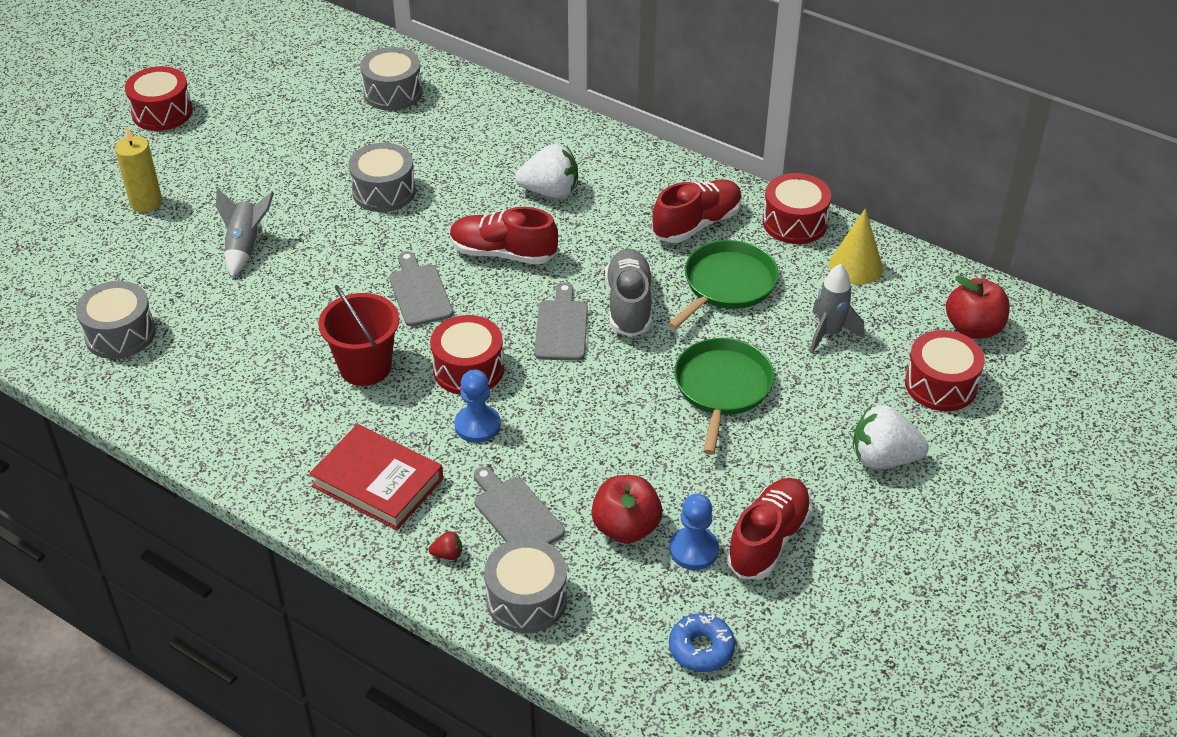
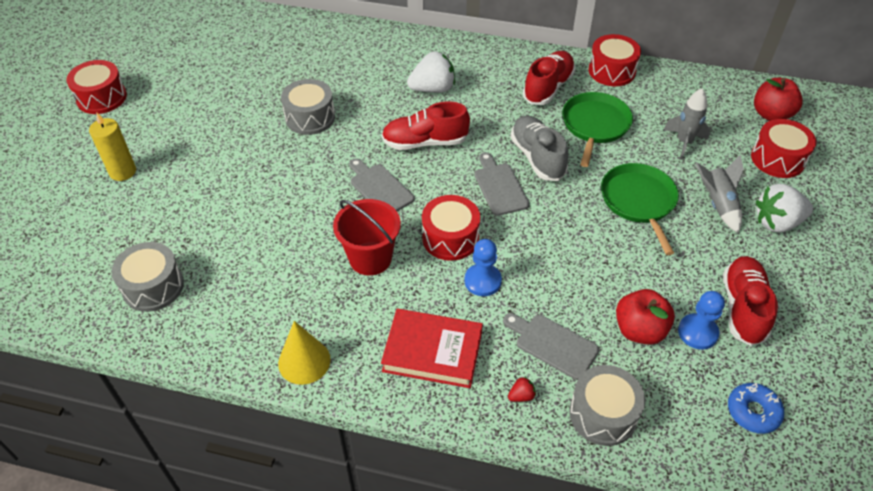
camera: 20 degrees left, 5 degrees up
(245, 247) = (223, 187): grey rocket -> grey rocket (717, 204)
(393, 92) = (277, 44): grey drum -> none
(855, 266) = (670, 91): yellow cone -> yellow cone (304, 361)

